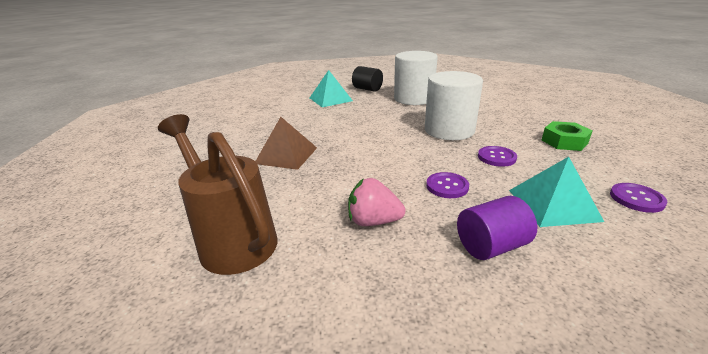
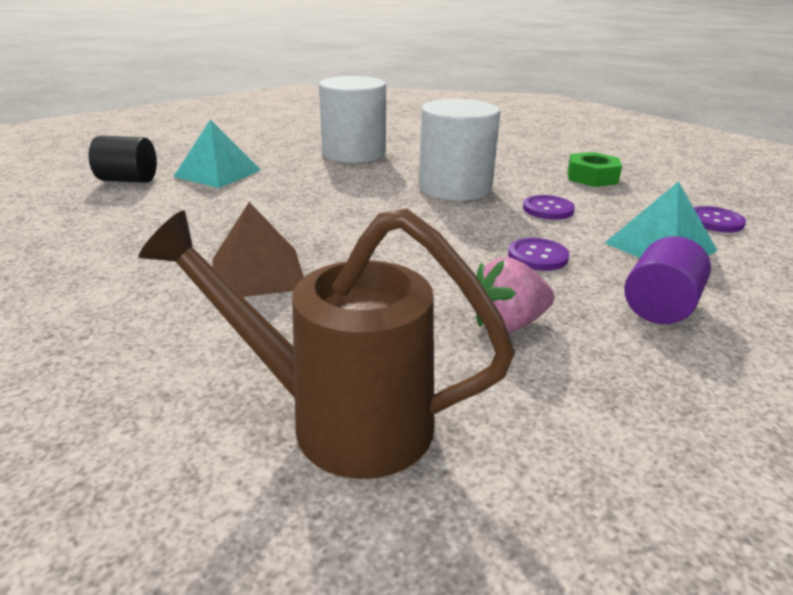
camera: 35 degrees left, 0 degrees up
(367, 89) = (262, 149): black cylinder -> black cylinder (128, 180)

